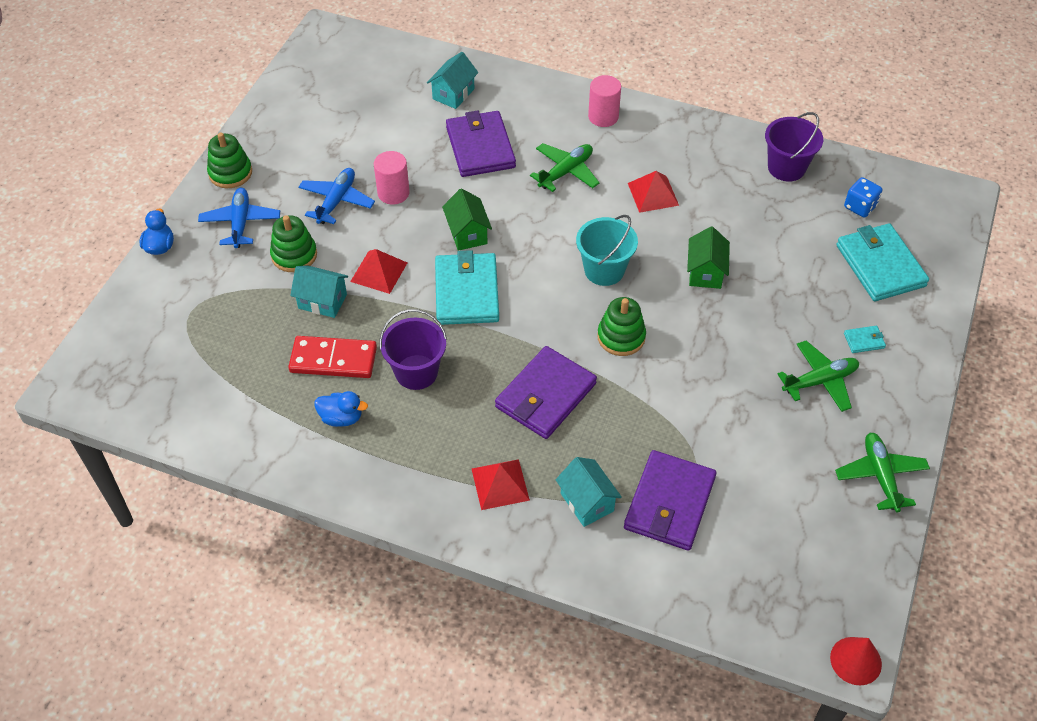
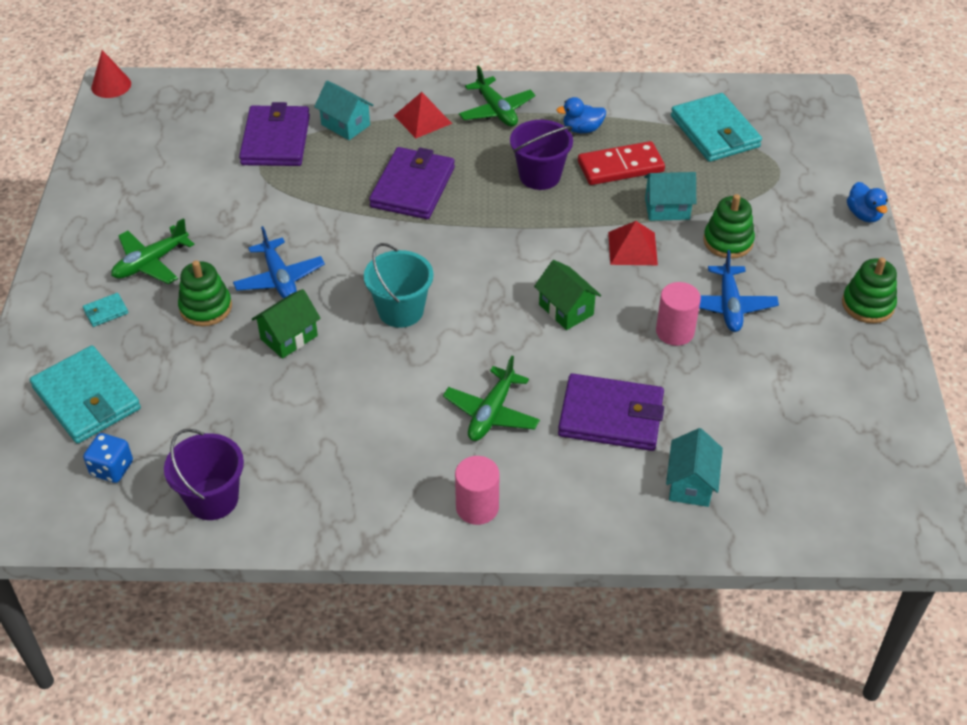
camera: 160 degrees right, 5 degrees down
(240, 223) = (808, 257): blue plane -> blue plane (279, 278)
(466, 292) = (533, 252): turquoise wallet -> turquoise wallet (715, 132)
(480, 147) = (611, 416): purple wallet -> purple wallet turned 45 degrees counterclockwise
(621, 337) = (360, 252): green stacking toy -> green stacking toy (206, 307)
(653, 194) = (375, 414): red pyramid -> none
(705, 272) = (289, 337): green house -> green house turned 60 degrees clockwise
(880, 476) = (90, 201): green plane -> green plane (496, 110)

